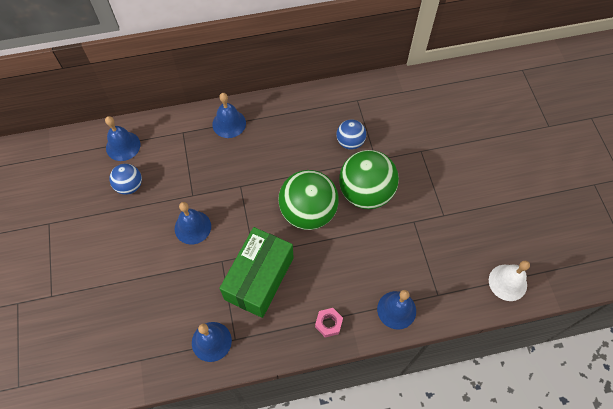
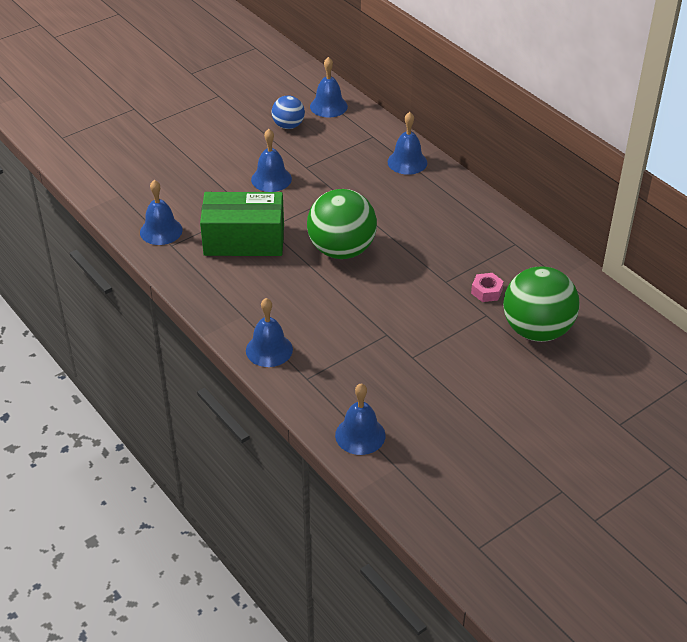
camera: 65 degrees right, 20 degrees down
(328, 323) = (223, 303): pink nut -> pink nut (486, 291)
(350, 142) = (453, 255): blue ball -> none
(366, 192) = (396, 286): green ball -> green ball (537, 330)
(507, 282) = (360, 435): white bell -> blue bell

